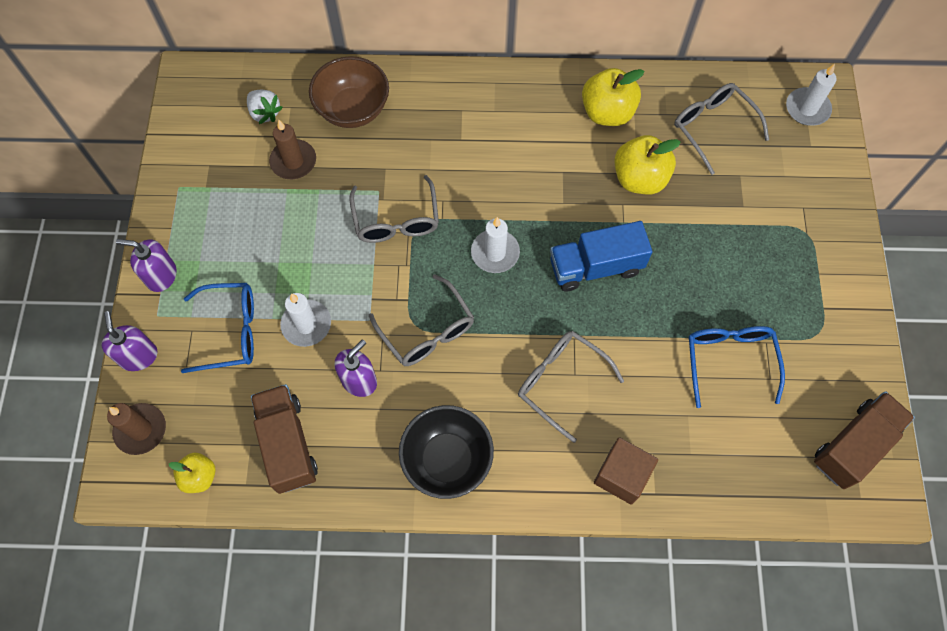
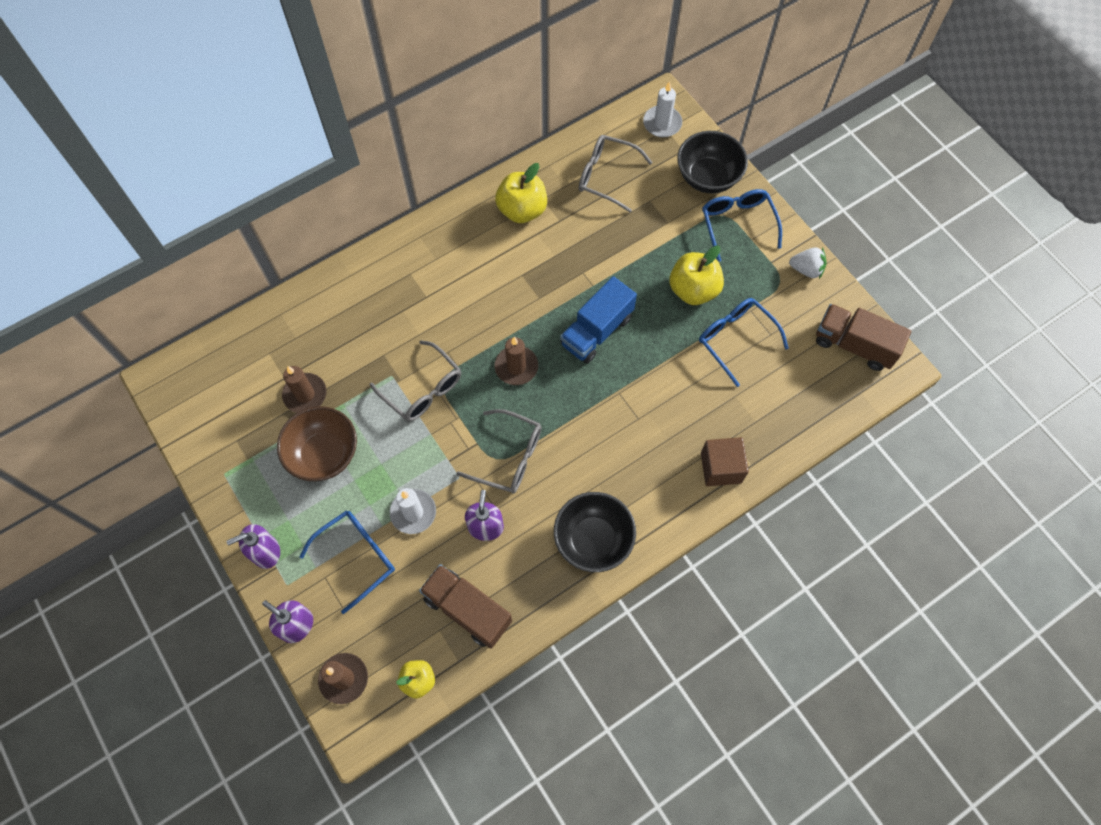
camera: 35 degrees left, 0 degrees up
(265, 113) = (251, 370): white strawberry -> white strawberry (806, 269)
(353, 109) = (322, 324): brown bowl -> brown bowl (324, 454)
(495, 253) = (516, 367): white candle -> brown candle
(560, 382) = (632, 430): grey glasses -> none
(639, 179) = (581, 246): yellow apple -> yellow apple (693, 290)
(815, 249) = (737, 224): none -> blue glasses
(817, 187) = (708, 177): none -> black bowl
(854, 445) = (854, 345): brown truck -> brown truck turned 75 degrees counterclockwise

